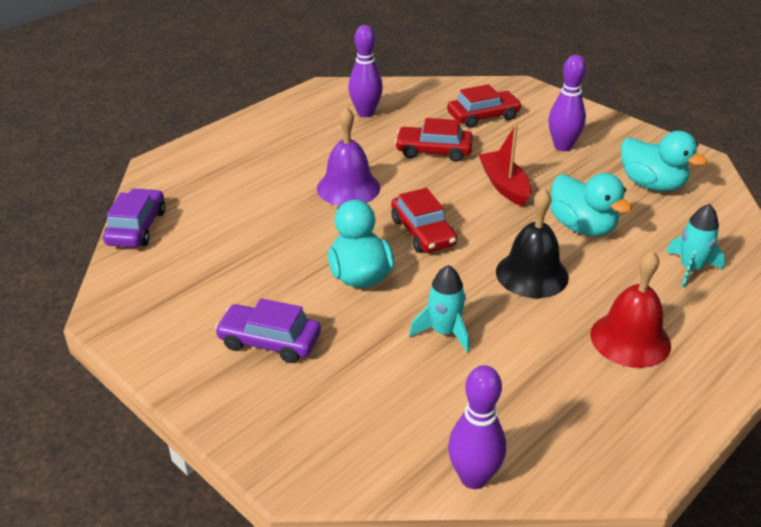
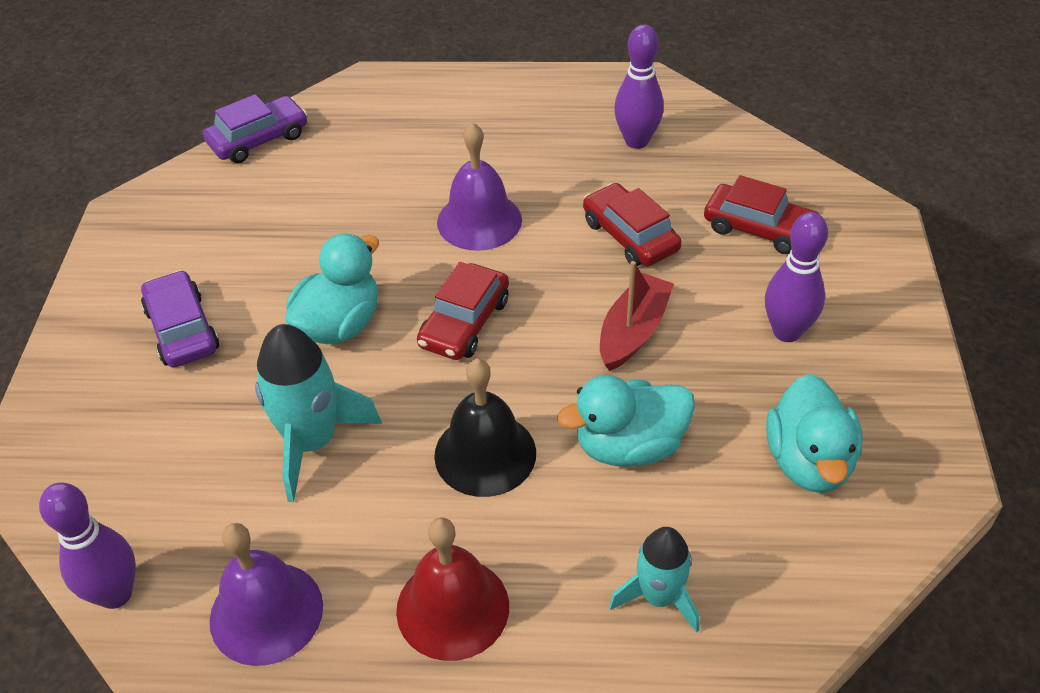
camera: 50 degrees right, 10 degrees up
(444, 332) = (312, 442): turquoise rocket -> turquoise rocket, size x1.57
(560, 414) = (266, 612): none -> purple bell
(582, 227) = (629, 446): turquoise duck -> turquoise duck turned 60 degrees clockwise

